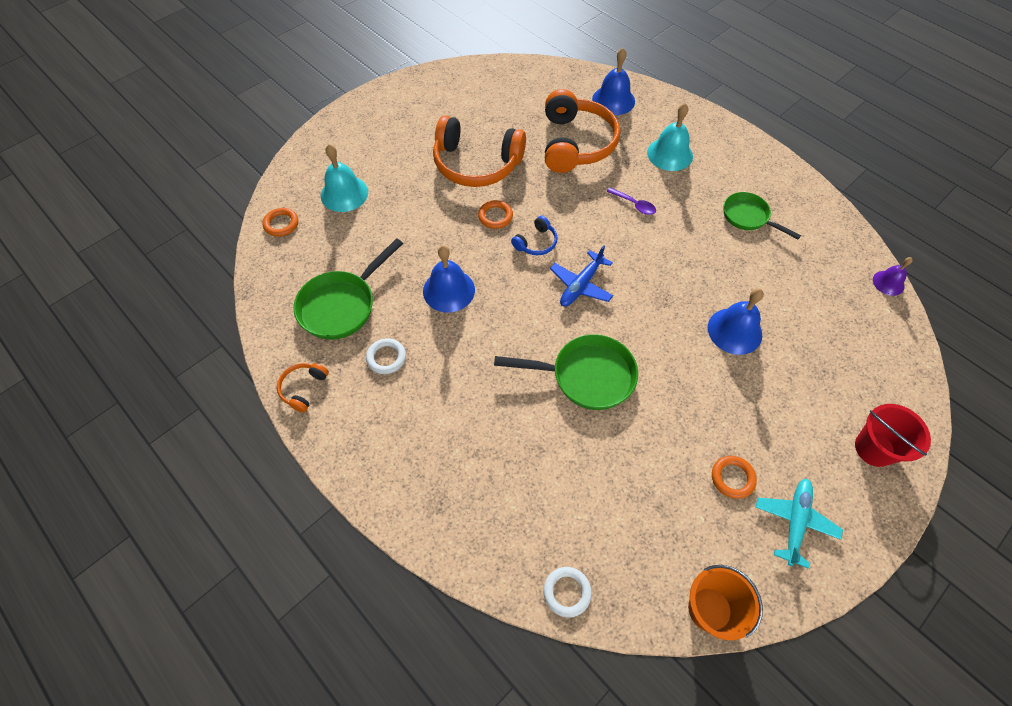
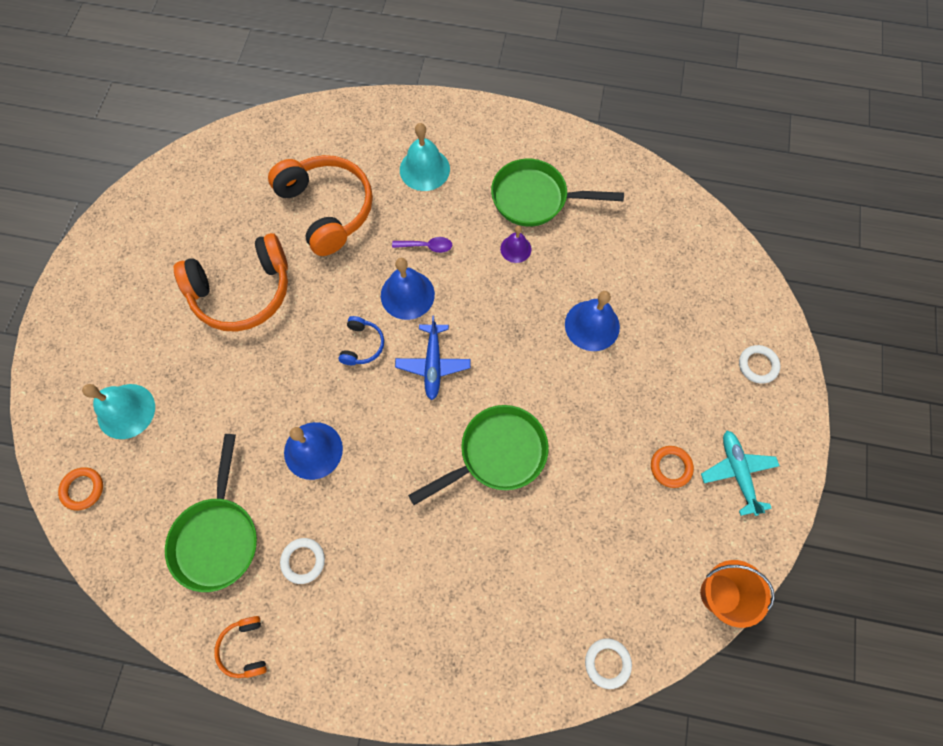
camera: 35 degrees left, 10 degrees up
(495, 216) = (303, 340): orange ring -> none
(613, 100) = (331, 136): blue bell -> blue bell (407, 294)
(748, 217) = (535, 198): green pan -> green pan, size x1.53
(874, 448) = (758, 365): red bucket -> white ring
(888, 283) = (685, 197): purple bell -> purple bell (515, 249)

